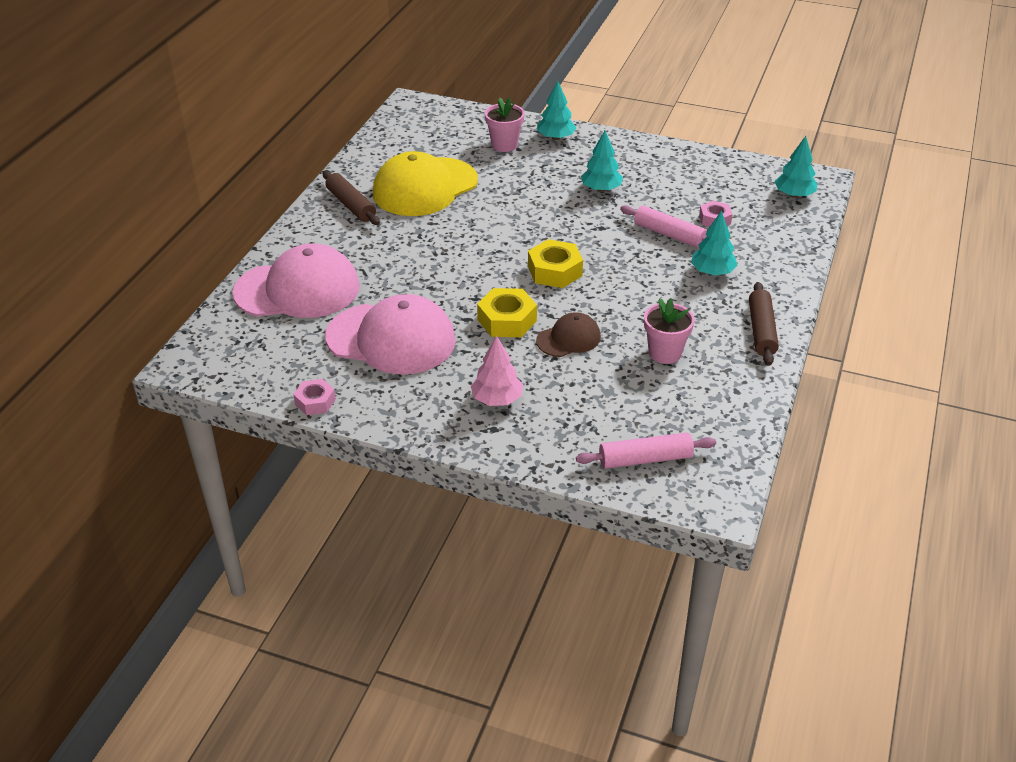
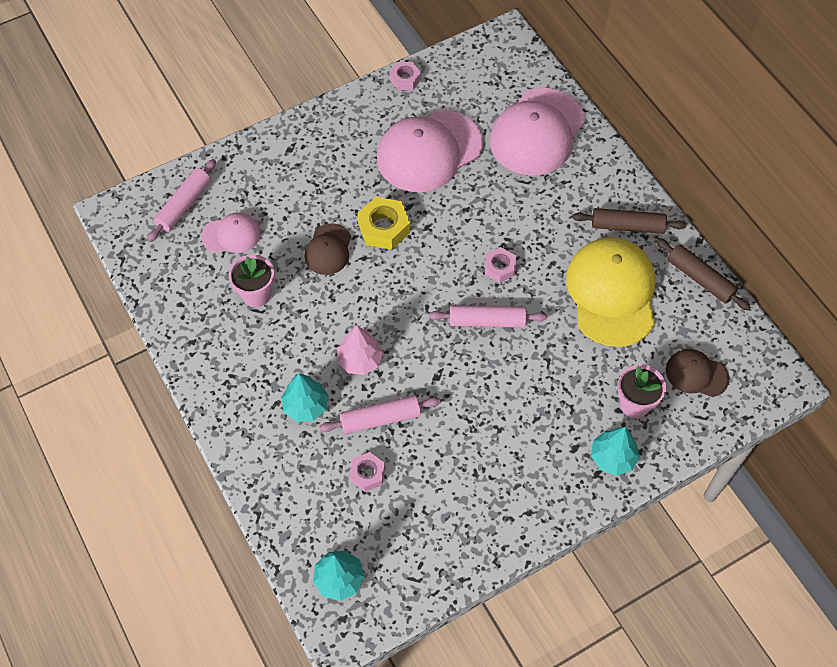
camera: 130 degrees right, 20 degrees up
(448, 132) = (696, 374): none -> brown cap
(468, 244) = (499, 268): none -> pink nut
(497, 399) = (312, 168): pink tree -> pink tree (360, 360)
(524, 228) = (487, 321): none -> pink rolling pin
(554, 271) = (411, 299): yellow nut -> none
(601, 189) = (492, 424): turquoise tree -> none
(632, 405) = (231, 235): none -> pink cap
(761, 330) = (214, 376): brown rolling pin -> brown rolling pin (700, 279)

